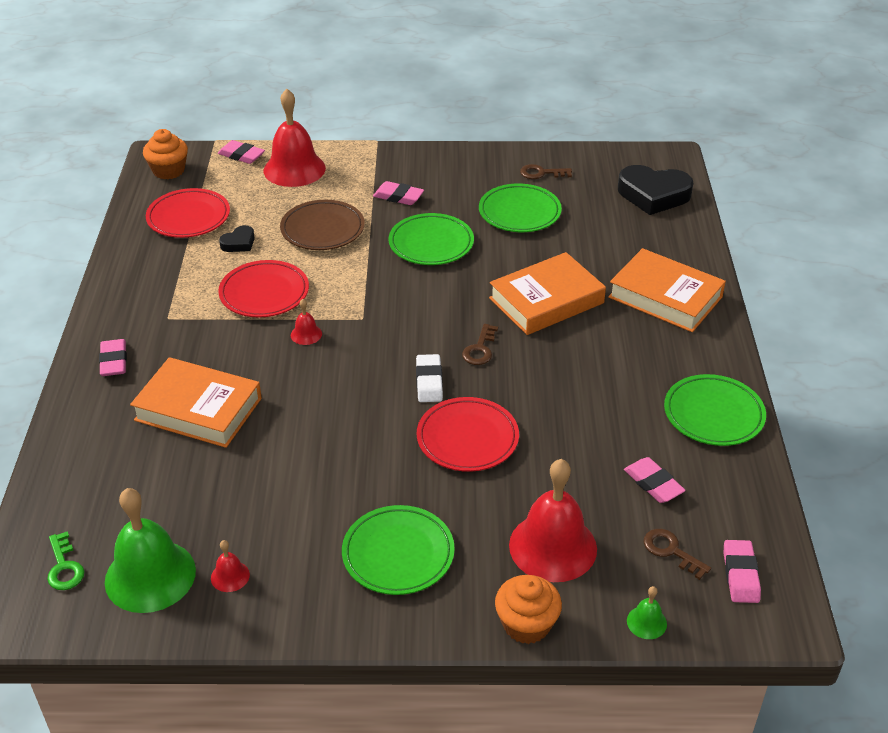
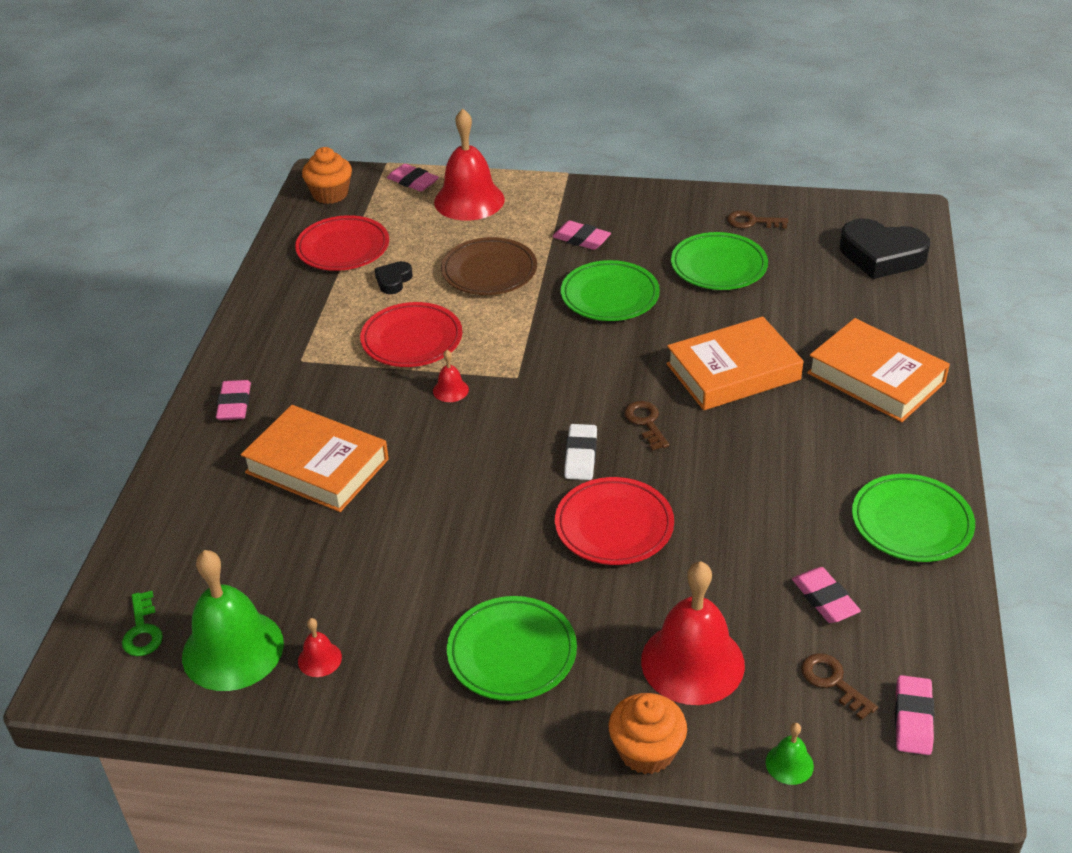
camera: 10 degrees right, 0 degrees up
(239, 243) = (393, 281): black heart -> black heart turned 150 degrees clockwise
(480, 349) = (646, 422): brown key -> brown key turned 135 degrees clockwise

